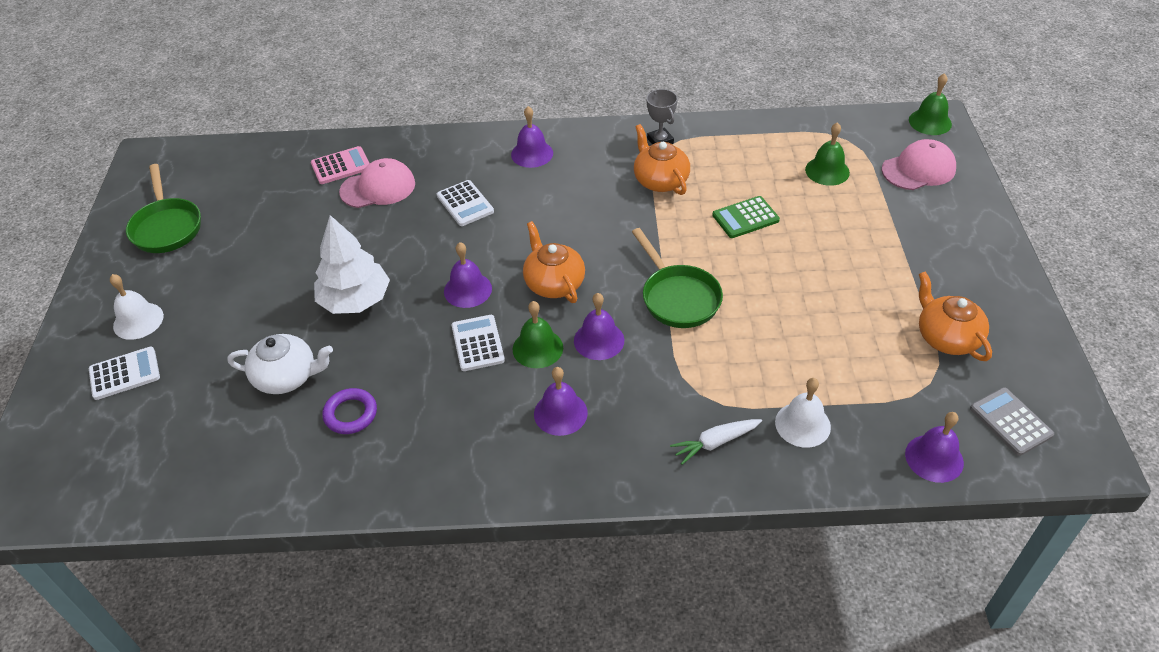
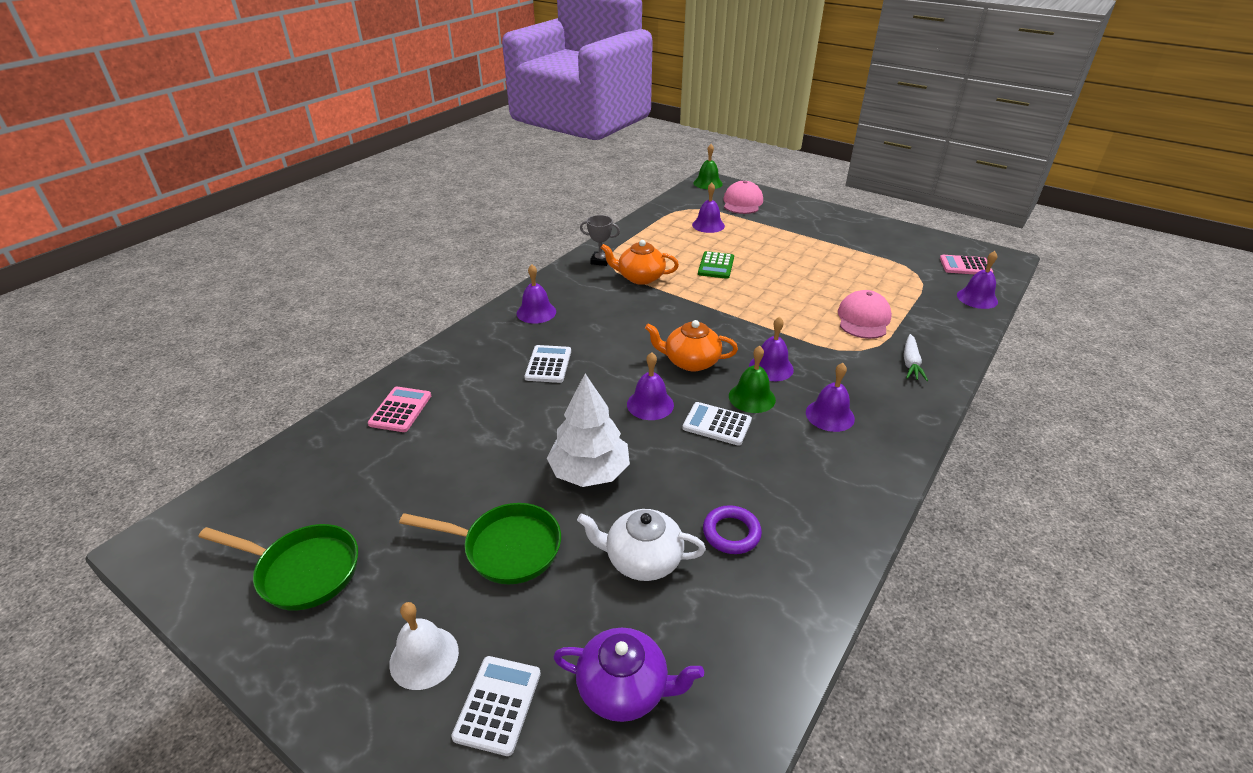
camera: 55 degrees left, 10 degrees down
(170, 426) = (624, 688): none -> purple teapot
(287, 377) = (642, 559): white teapot -> white teapot turned 120 degrees counterclockwise
(378, 188) = (462, 400): pink cap -> pink cap (863, 319)
(465, 204) = (548, 364): white calculator -> white calculator turned 90 degrees counterclockwise
(678, 297) = (762, 319): green pan -> green pan (505, 548)
(802, 424) = (918, 326): white bell -> none
(827, 171) = (708, 225): green bell -> purple bell
(946, 337) = (886, 254): orange teapot -> none
(1010, 422) = (965, 266): grey calculator -> pink calculator

